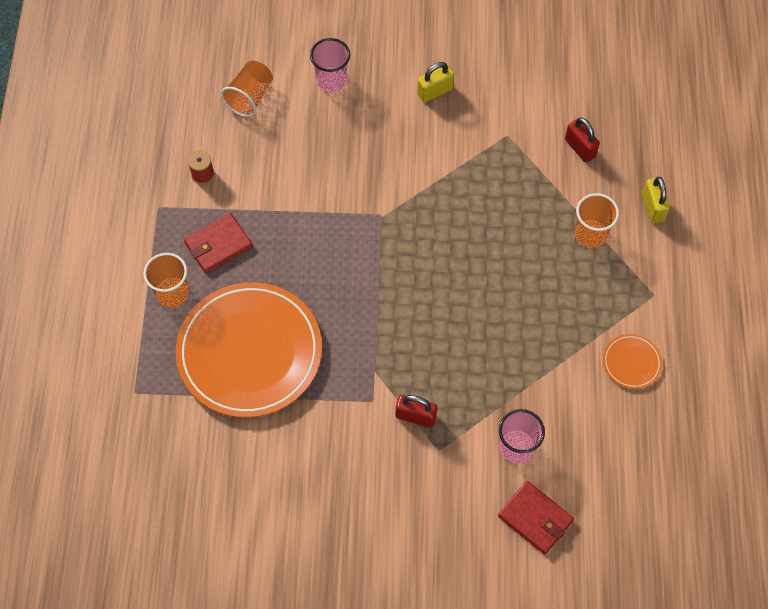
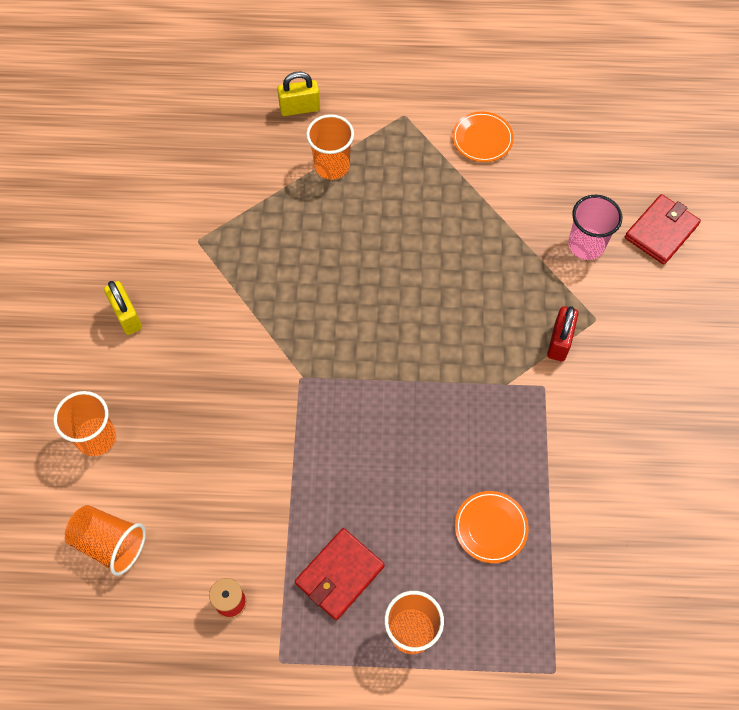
camera: 90 degrees left, 0 degrees up
(218, 245) = (339, 575): red wallet -> red wallet turned 75 degrees clockwise
(249, 352) = (491, 527): orange plate -> orange plate, size x0.41
(331, 81) = (96, 438): pink cup -> orange cup
(580, 148) = (220, 170): red padlock -> none

